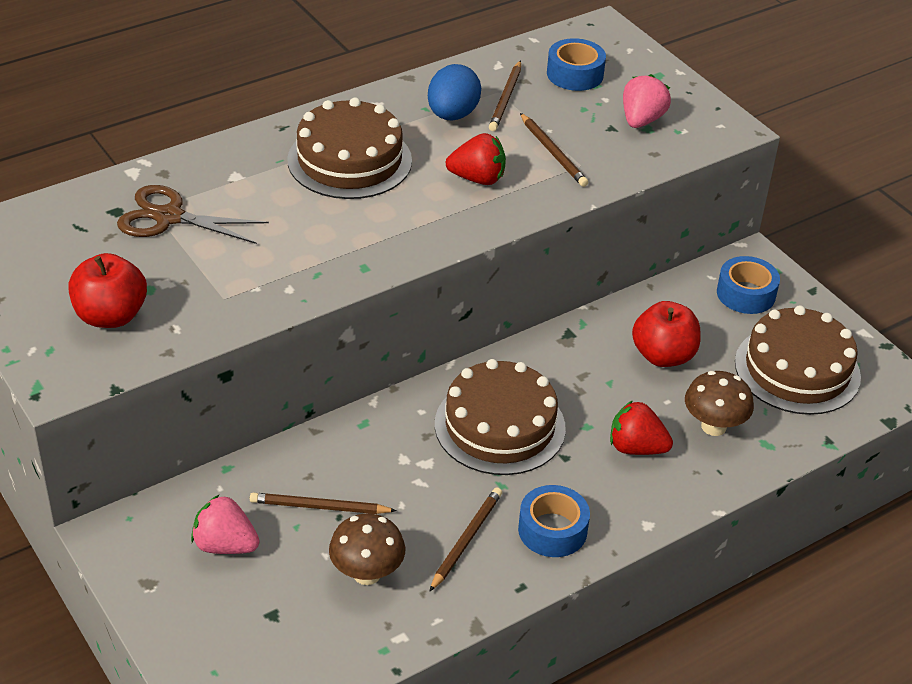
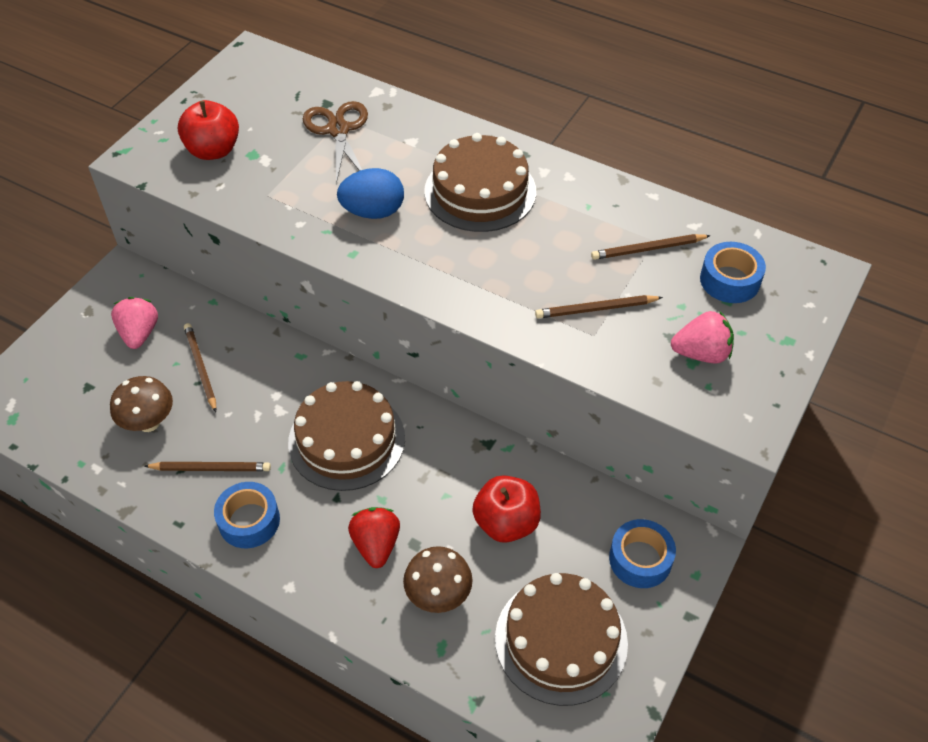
camera: 65 degrees right, 10 degrees up
(452, 115) = (593, 225): blue egg -> blue egg (373, 212)
(477, 179) = (517, 275): red strawberry -> none
(553, 152) = (596, 309): brown pencil -> brown pencil turned 45 degrees clockwise

